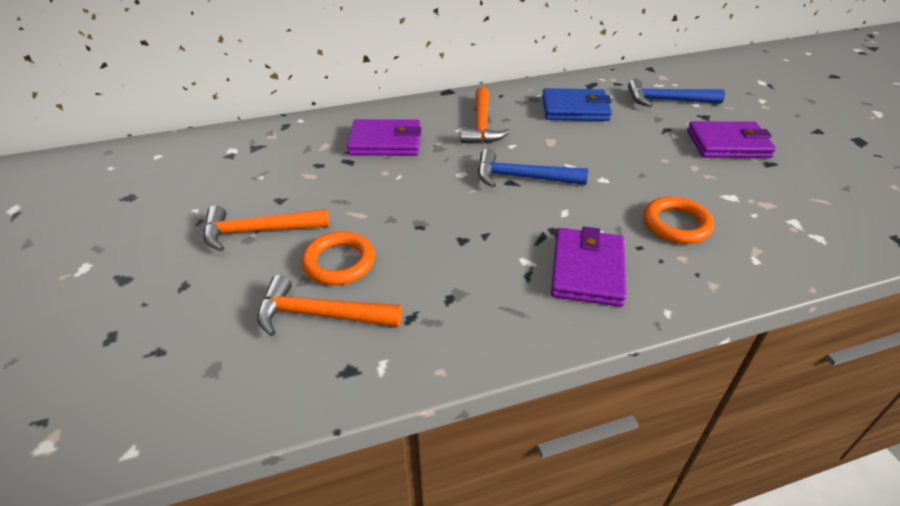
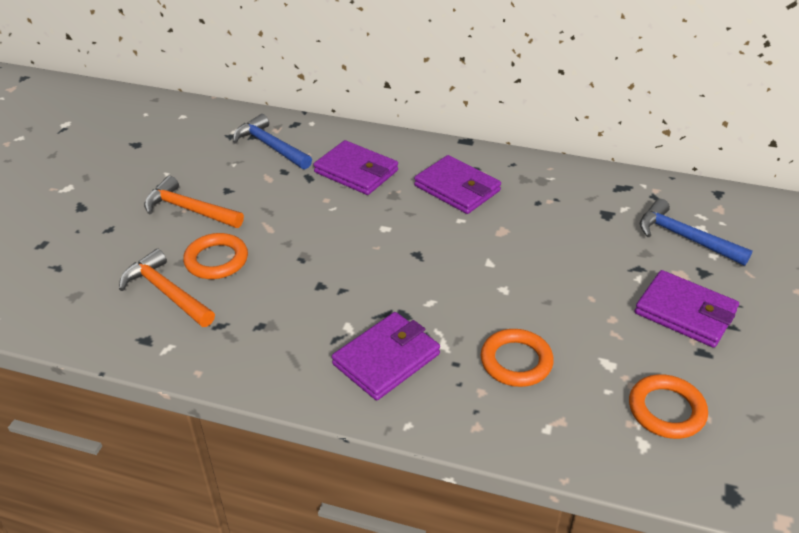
camera: 35 degrees right, 0 degrees up
(481, 125) = (457, 188): orange hammer -> purple wallet
(522, 177) = (432, 254): blue hammer -> blue hammer (270, 146)
(575, 109) = (569, 207): blue wallet -> none
(800, 209) = (666, 410): none -> orange ring

